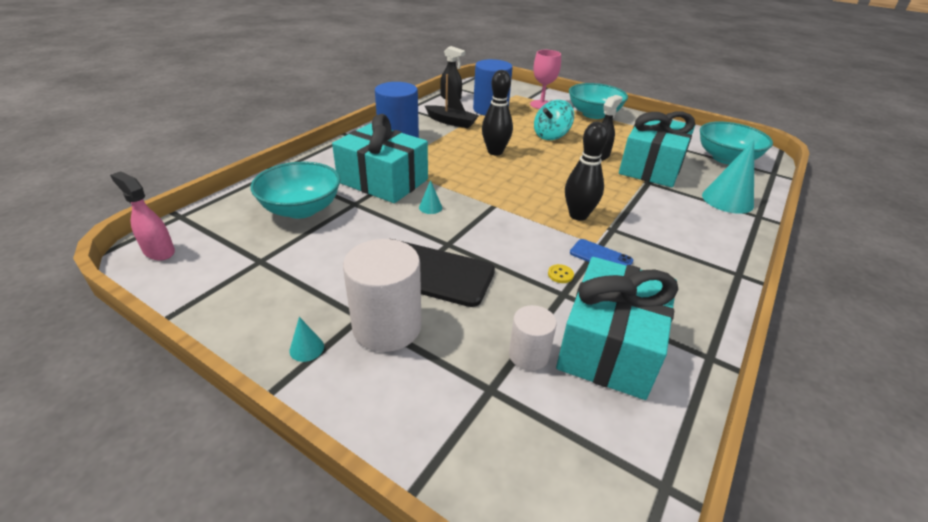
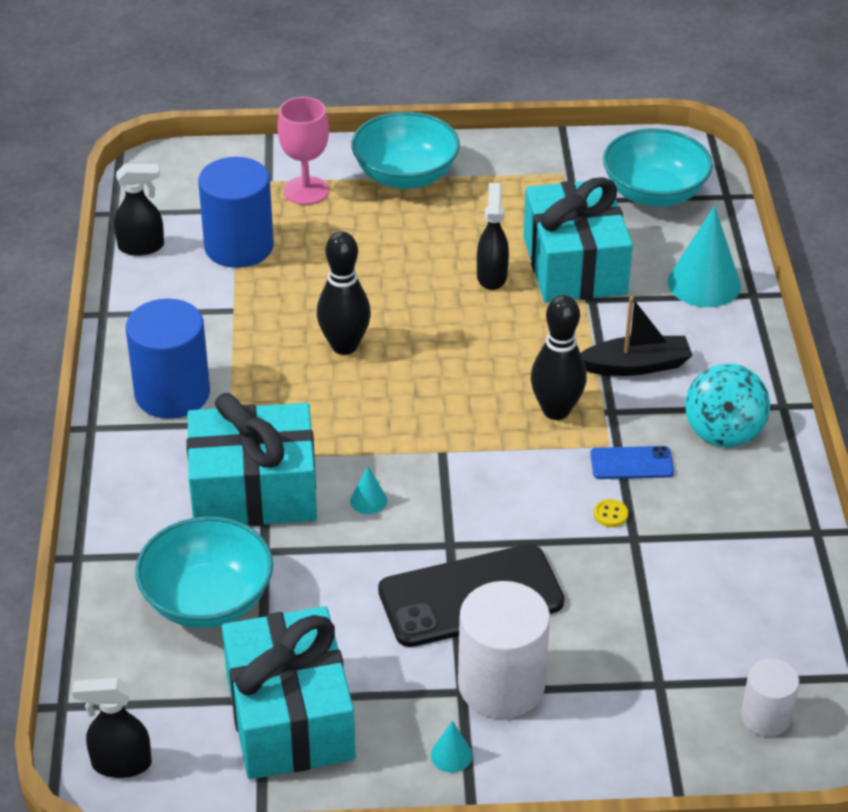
camera: 35 degrees left, 5 degrees up
(159, 251) = (121, 764): pink spray bottle -> black spray bottle
(451, 122) = (210, 311): black boat -> black boat (636, 365)
(528, 355) = (661, 629): white cylinder -> white cylinder (765, 717)
(551, 136) = (389, 265): turquoise spinning top -> turquoise spinning top (723, 429)
(609, 346) = (724, 574): turquoise gift -> turquoise gift (289, 717)

